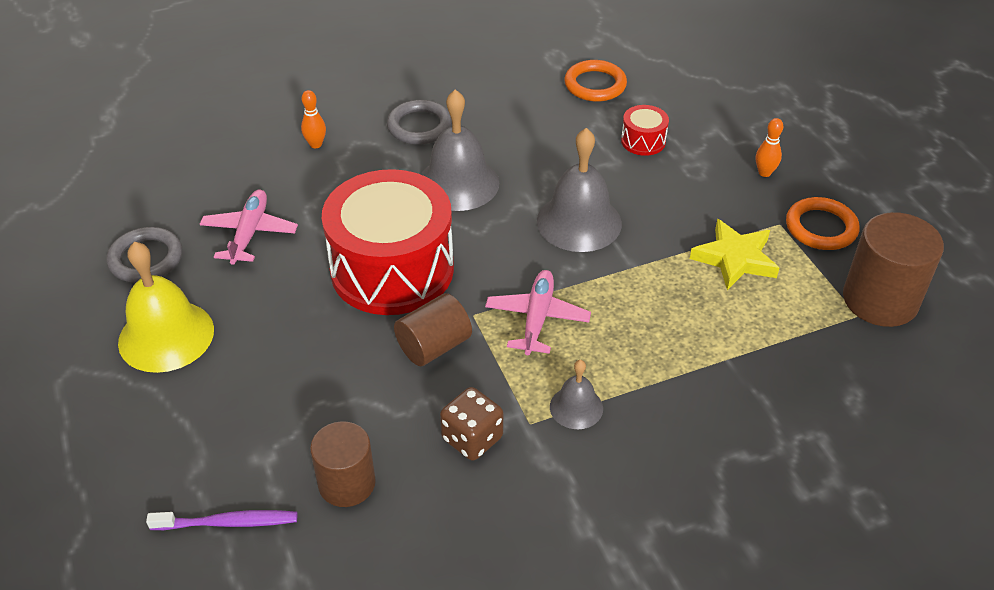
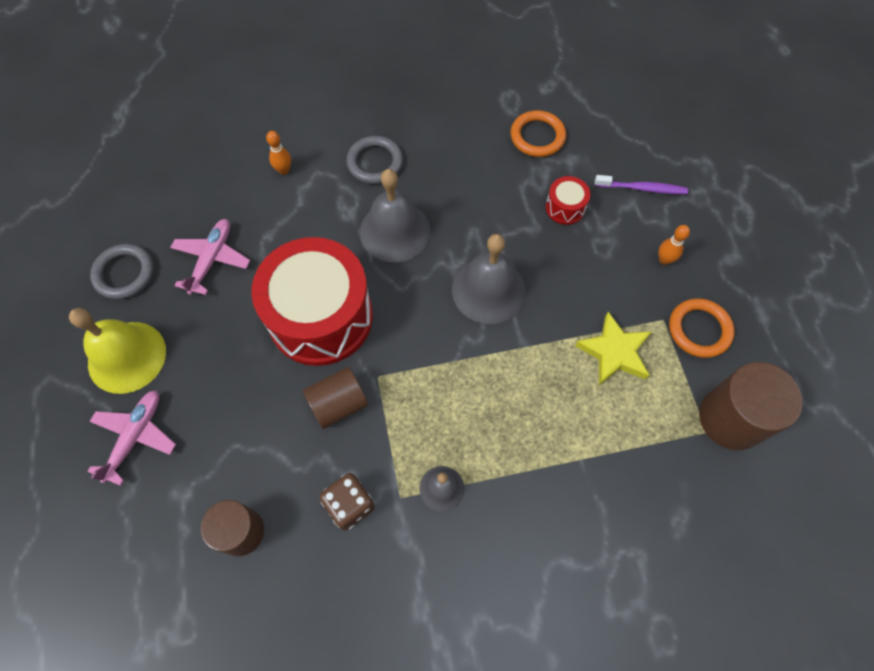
camera: 10 degrees right, 20 degrees up
(228, 523) = (142, 553): purple toothbrush -> purple toothbrush (642, 188)
(537, 318) = (430, 389): pink plane -> pink plane (135, 436)

